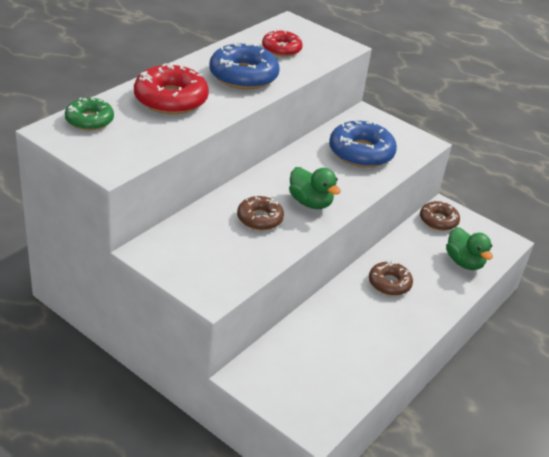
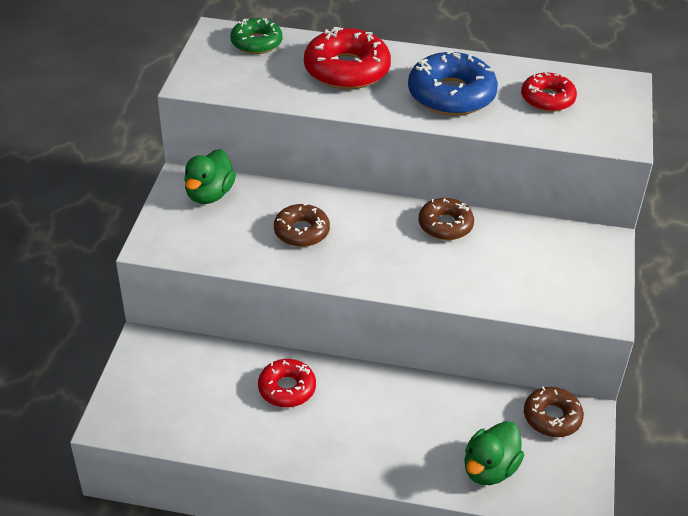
camera: 65 degrees right, 5 degrees up
(310, 202) = (367, 257): green duck -> green duck (209, 194)
(343, 318) = (287, 388): none -> red donut
(361, 152) = (512, 264): blue donut -> none
(389, 283) = (381, 408): brown donut -> brown donut (445, 225)

